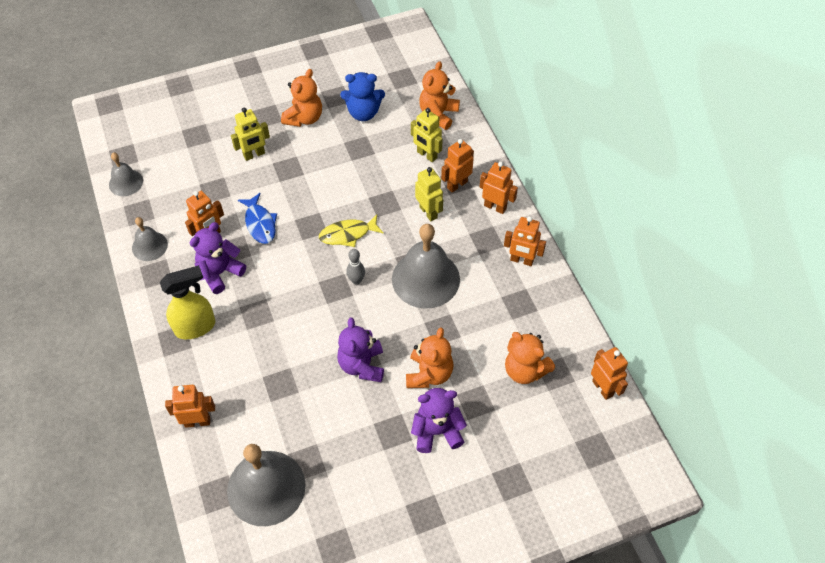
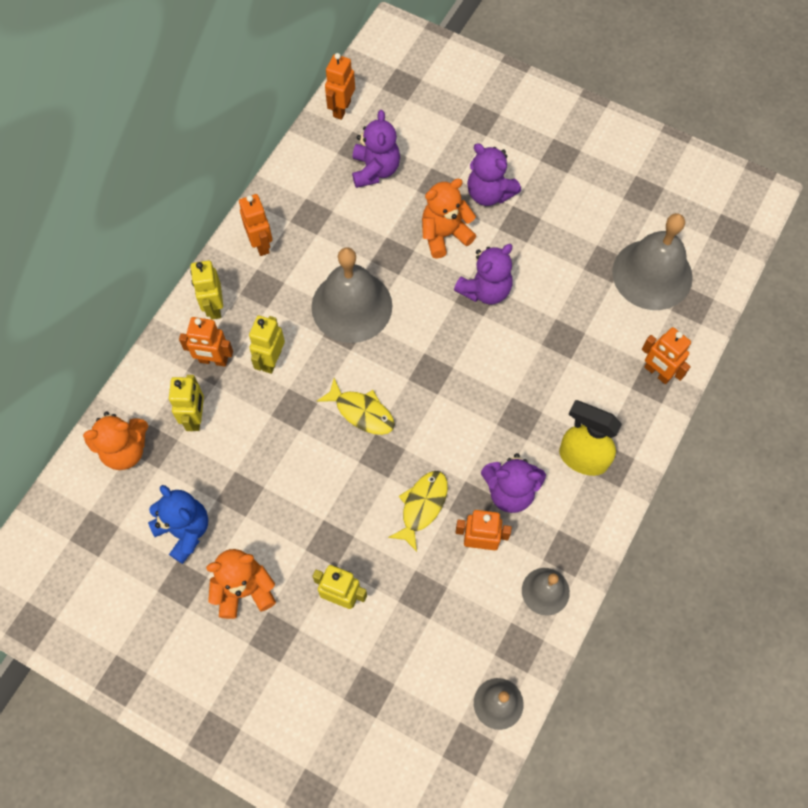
camera: 130 degrees left, 10 degrees up
(260, 223) = (422, 506): blue fish -> yellow fish
(356, 280) = (406, 362): grey bowling pin -> none
(495, 207) = (214, 307): orange robot -> yellow robot
(525, 370) = (375, 170): orange teddy bear -> purple teddy bear

